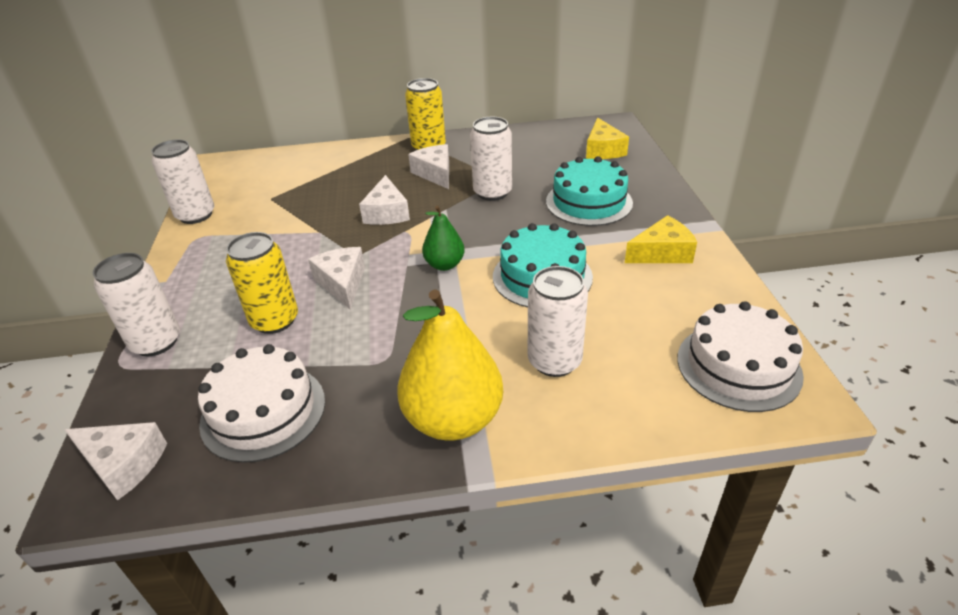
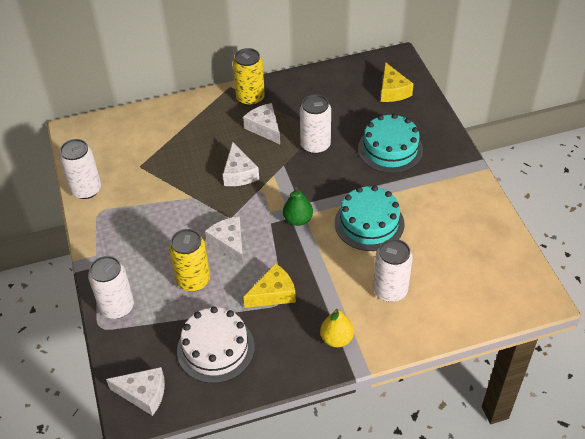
camera: 10 degrees left, 10 degrees up
(453, 419) = (336, 339): yellow pear -> yellow pear, size x0.54
(662, 253) = (448, 194): yellow cheese -> yellow cheese (273, 293)
(738, 366) = (503, 281): white cake -> none

